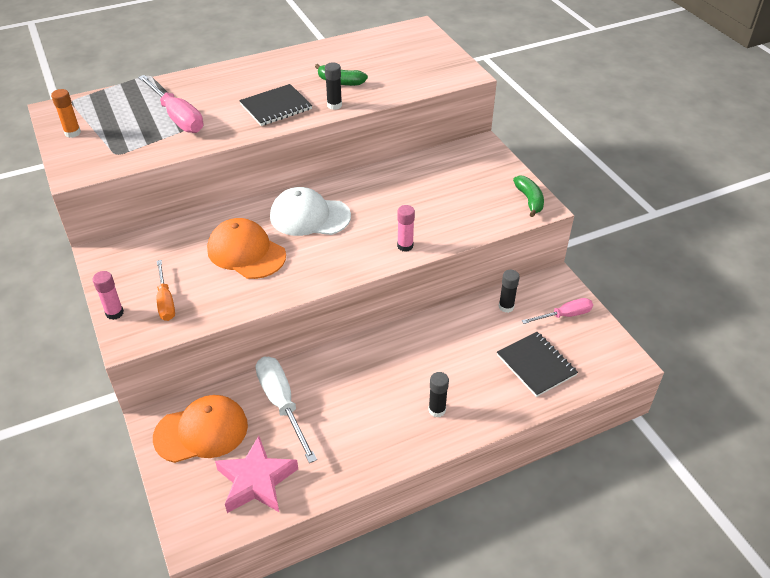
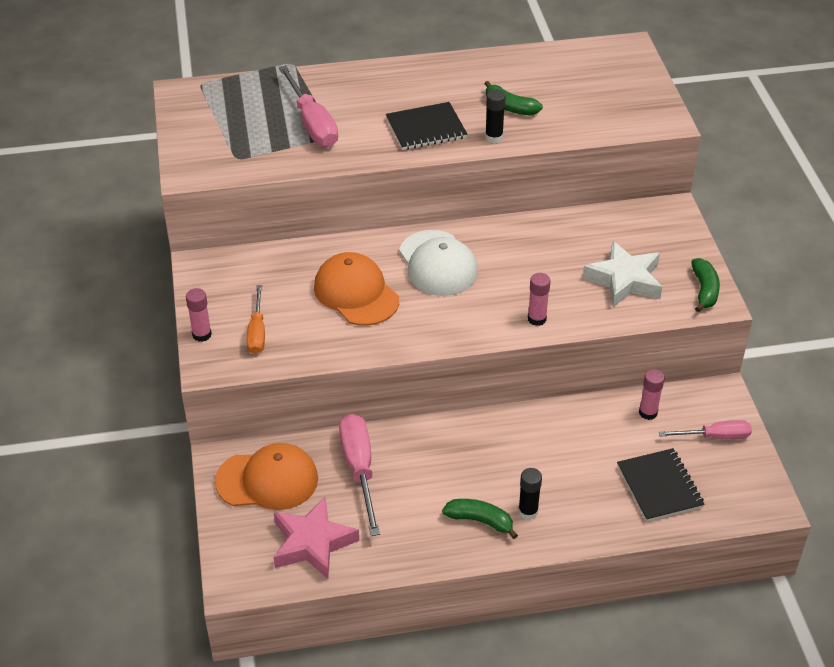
camera: 15 degrees right, 0 degrees up
(72, 133) = (195, 124): orange glue stick -> none
(282, 404) = (359, 469): white screwdriver -> pink screwdriver
(309, 216) = (438, 264): white cap -> white cap turned 135 degrees counterclockwise
(399, 427) = (480, 521): none -> green banana
(465, 203) = (624, 280): none -> white star
(506, 307) = (648, 413): black glue stick -> pink glue stick

